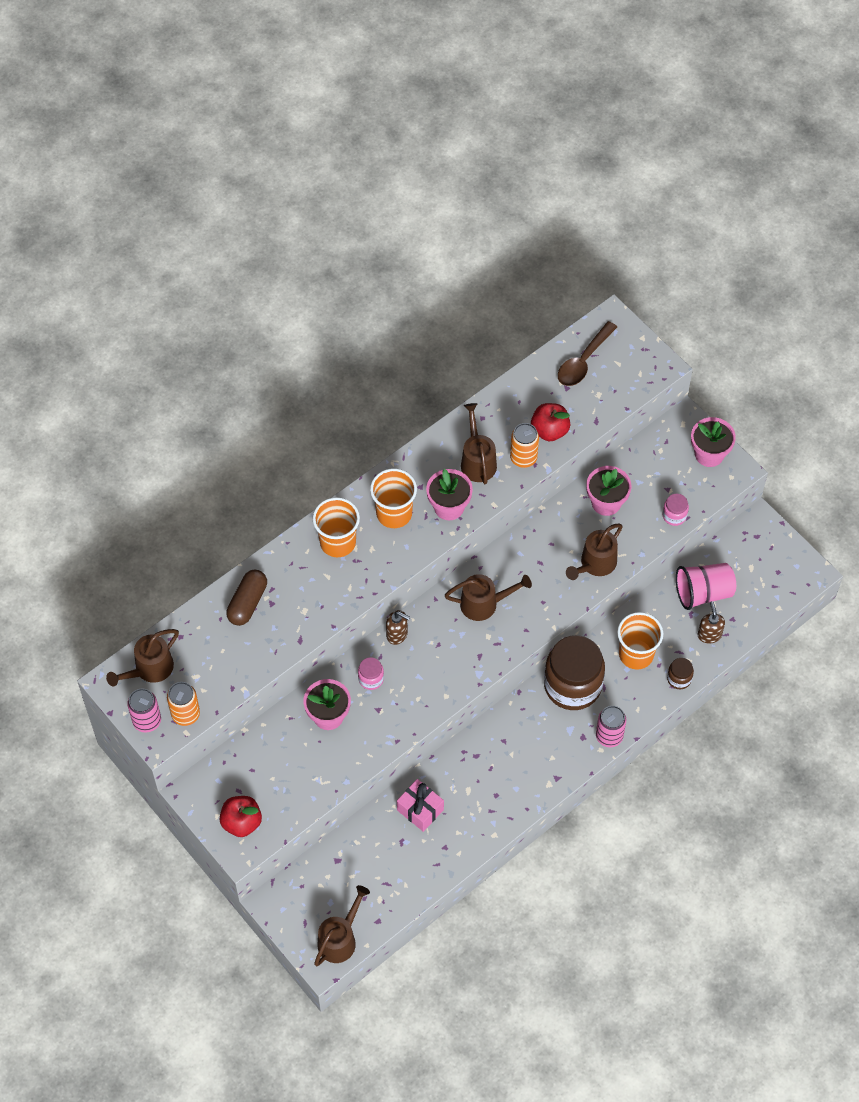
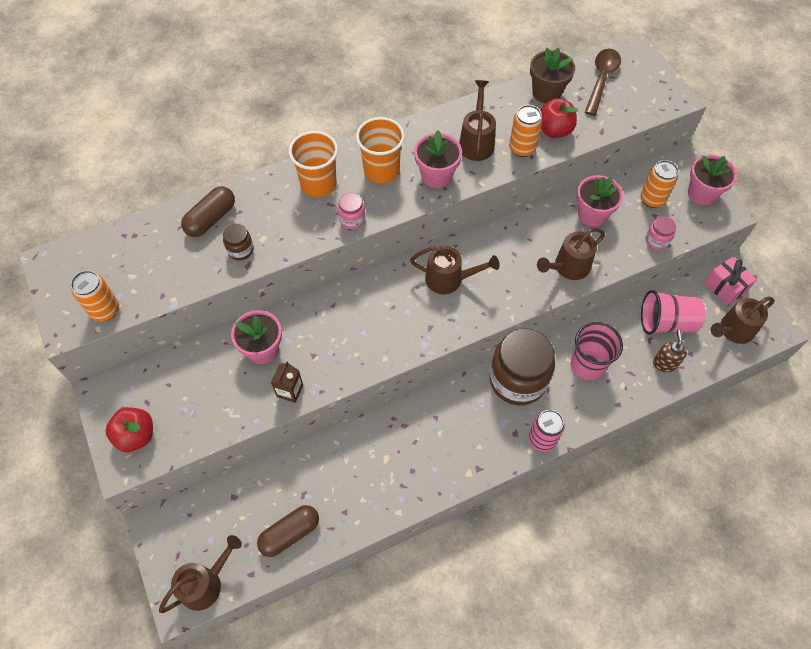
camera: 15 degrees right, 0 degrees up
(147, 721) = (65, 307): pink can -> none
(149, 670) = (90, 259): brown watering can -> brown watering can (733, 331)
(367, 747) = (290, 391): none -> brown carton
(371, 679) = (316, 324): pink jar -> pink jar (352, 219)
(397, 634) = (356, 288): brown soap dispenser -> none
(401, 878) = (290, 533): none -> brown capsule
(420, 810) = (332, 466): pink gift -> pink gift (725, 287)
(532, 389) = (546, 92): none -> brown flower pot
(583, 361) = (601, 80): brown spoon -> brown spoon turned 150 degrees clockwise
(636, 654) = (587, 365): orange cup -> pink cup
(661, 472) = (652, 199): none -> orange can
(679, 679) = (625, 399): brown jar -> brown jar (240, 250)

